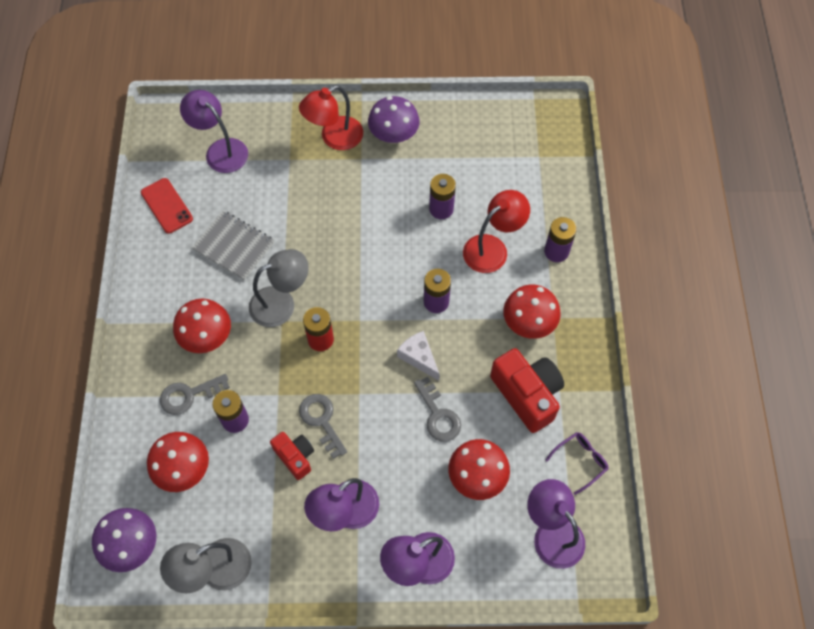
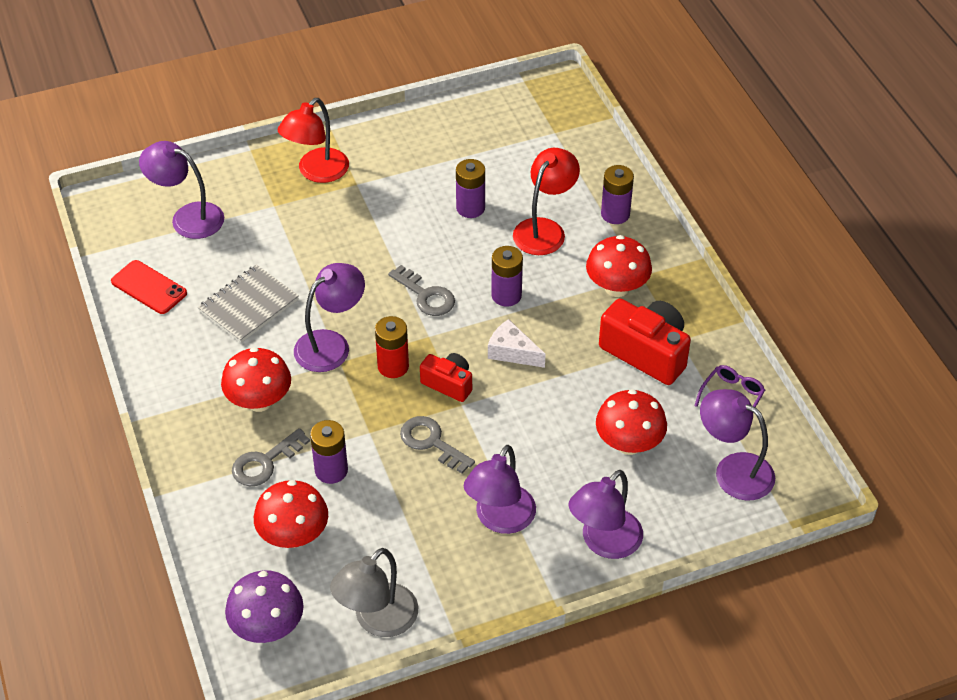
camera: 20 degrees left, 15 degrees down
(234, 246) = (249, 305): grey notebook -> grey notebook turned 60 degrees counterclockwise
(281, 303) = (331, 344): grey lamp -> purple lamp
(295, 457) = (417, 485): red camera -> red camera (448, 384)
(394, 135) = (384, 153): purple mushroom -> none
(438, 415) = (559, 399): grey key -> grey key (426, 295)

